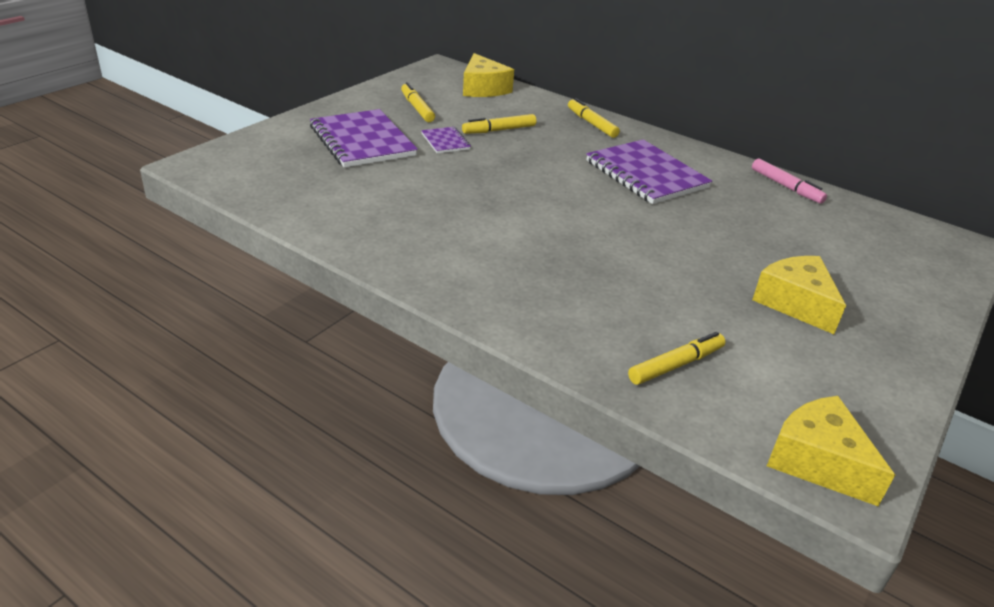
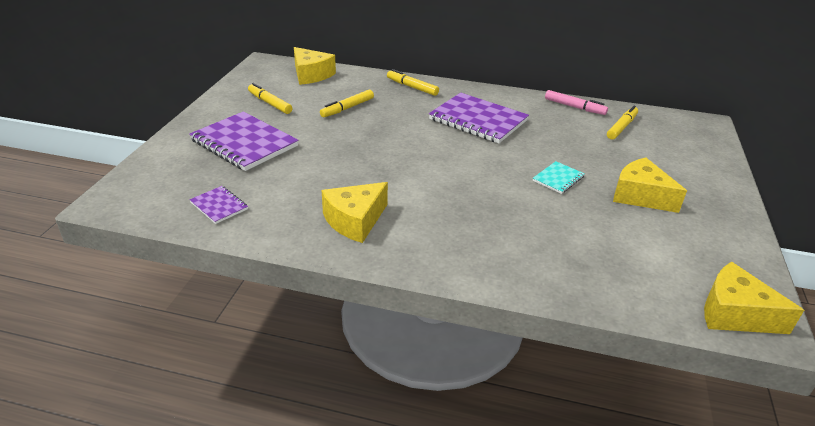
camera: 20 degrees left, 0 degrees up
(424, 242) = (355, 221): none -> yellow cheese
(445, 141) = (312, 128): purple notebook -> purple notebook (219, 206)
(675, 365) = (600, 269): yellow marker -> yellow marker (621, 127)
(699, 258) = (558, 179): none -> turquoise notebook

